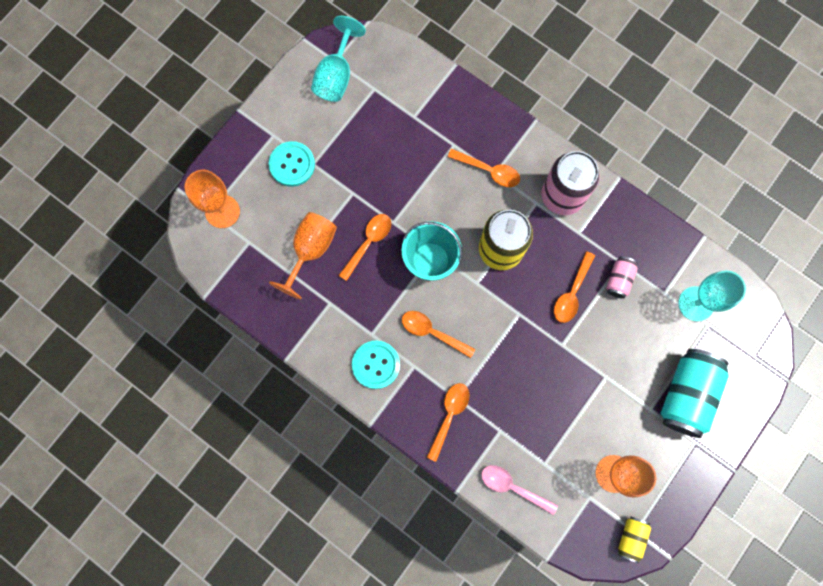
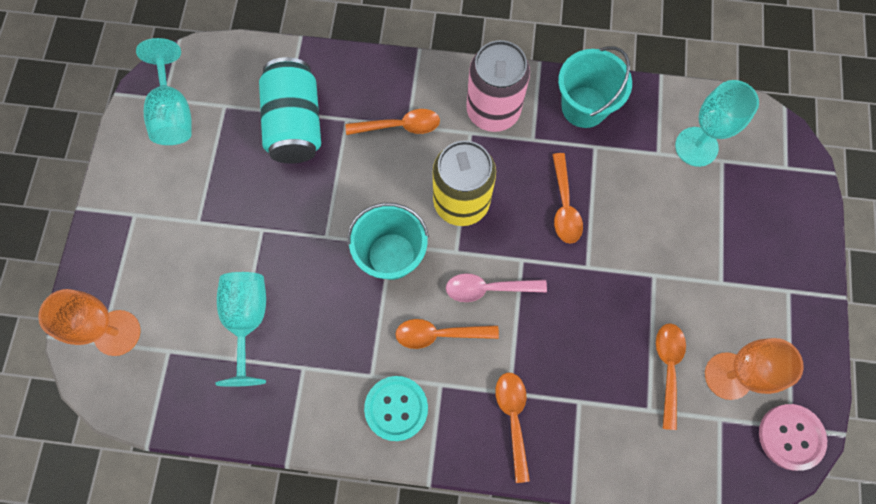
camera: 30 degrees left, 5 degrees down
(292, 164) = (173, 235): turquoise button -> none
(310, 250) = (248, 320): orange goblet -> turquoise goblet
(368, 243) = (310, 275): orange spoon -> orange spoon (668, 368)
(512, 487) = (631, 458): pink spoon -> pink spoon (488, 288)
(619, 279) = (604, 165): pink can -> none
(631, 229) = (584, 107): none -> turquoise bucket
(631, 538) = (791, 437): yellow can -> pink button
(686, 394) = (747, 246): turquoise can -> turquoise can (295, 124)

